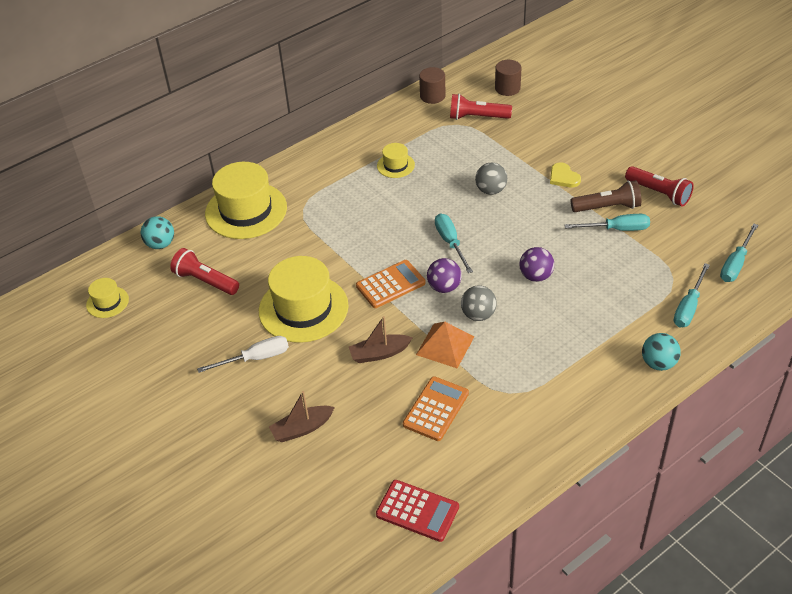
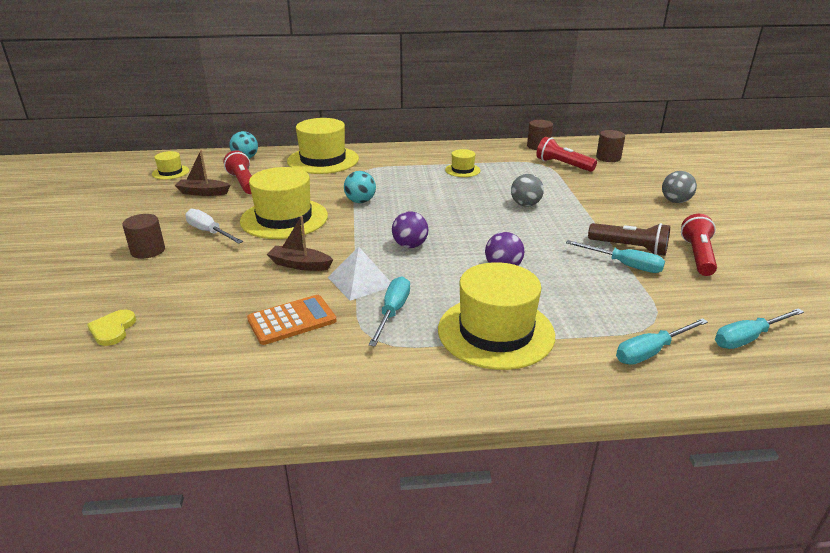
camera: 30 degrees right, 15 degrees down
(229, 407) = (148, 250): none -> brown cylinder
(256, 358) = (209, 232): white screwdriver -> white screwdriver turned 150 degrees counterclockwise
(302, 428) = (173, 285): brown boat -> brown boat (203, 193)
(390, 284) = (368, 229): orange calculator -> none
(417, 511) = (166, 389): red calculator -> none
(445, 345) = (360, 281): orange pyramid -> white pyramid
(450, 242) = (451, 222): turquoise screwdriver -> turquoise screwdriver (392, 312)
(478, 315) = (416, 273): grey ball -> grey ball (675, 201)
(563, 177) = (604, 217): yellow heart -> yellow heart (113, 329)
(583, 342) = (496, 332): none -> yellow hat
(658, 363) = (564, 385): turquoise ball -> turquoise ball (360, 201)
(659, 193) = (698, 256): red flashlight -> red flashlight turned 150 degrees counterclockwise

